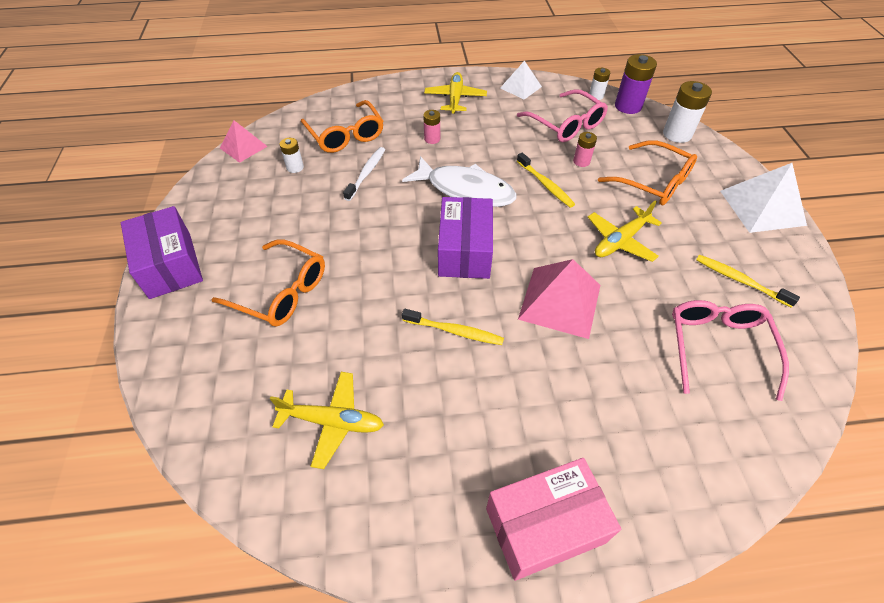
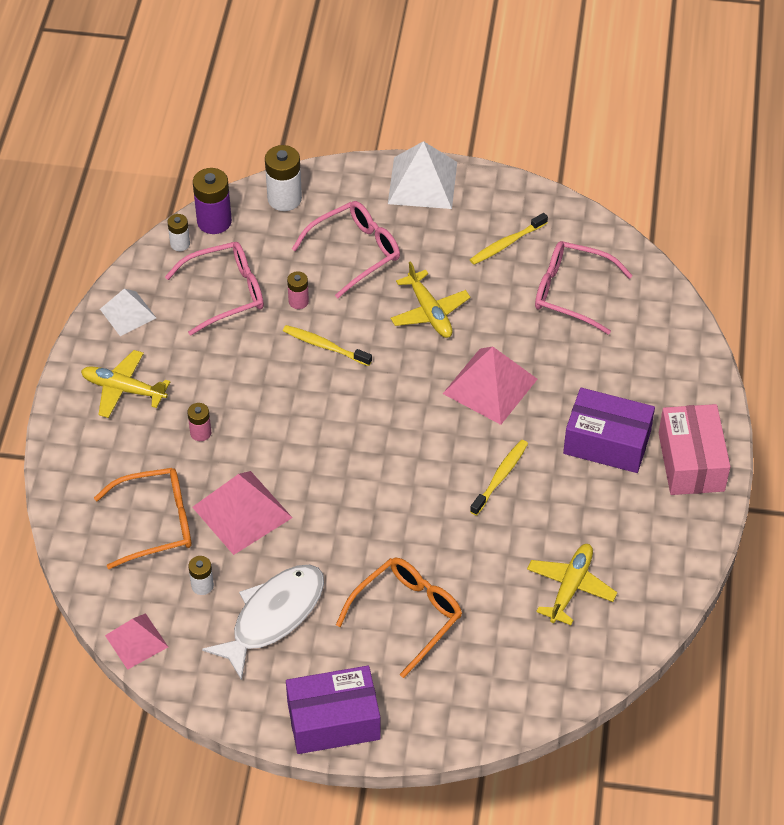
camera: 75 degrees left, 0 degrees up
(366, 173) = (242, 512): white toothbrush -> pink pyramid
(464, 250) = (400, 444): purple box -> purple box (607, 442)
(465, 190) = (307, 421): white fish -> white fish (273, 616)
(545, 184) = (325, 346): yellow toothbrush -> yellow toothbrush turned 135 degrees counterclockwise
(653, 182) = (355, 252): orange glasses -> pink glasses

